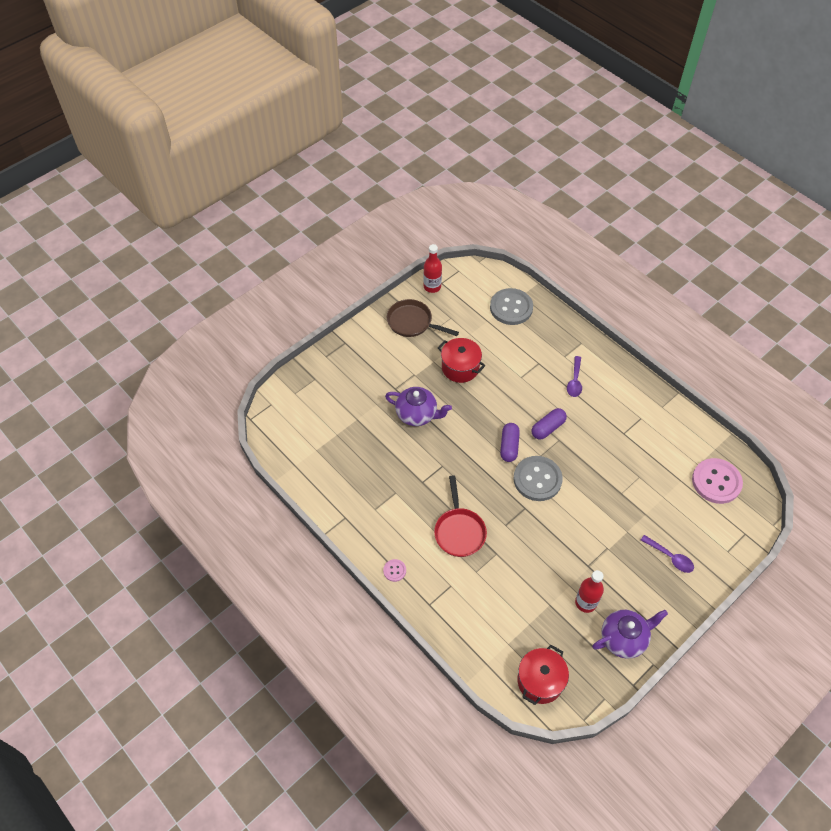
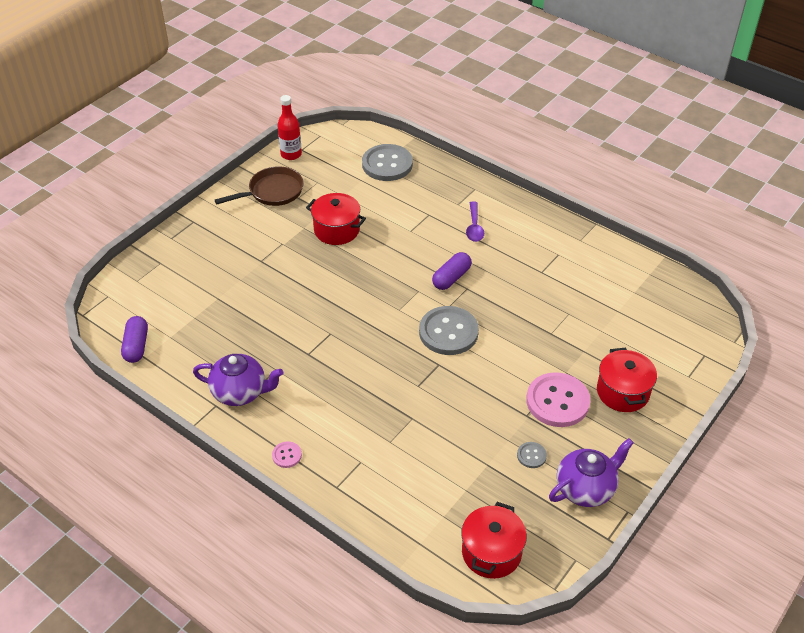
camera: 10 degrees left, 10 degrees down
(412, 322) = (272, 192): brown pan -> brown pan turned 135 degrees clockwise
(417, 414) = (291, 284): purple teapot -> purple teapot (240, 392)
(459, 531) = (362, 400): red pan -> none
(509, 446) = (408, 302): purple capsule -> purple capsule (136, 346)
(585, 602) = (531, 455): red bottle -> grey button
(670, 557) = (623, 392): purple spoon -> red pot
(716, 482) = (659, 307): pink button -> pink button (557, 401)

